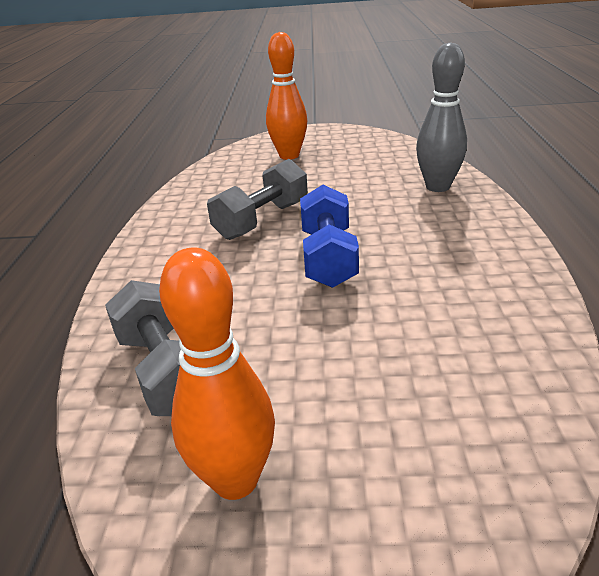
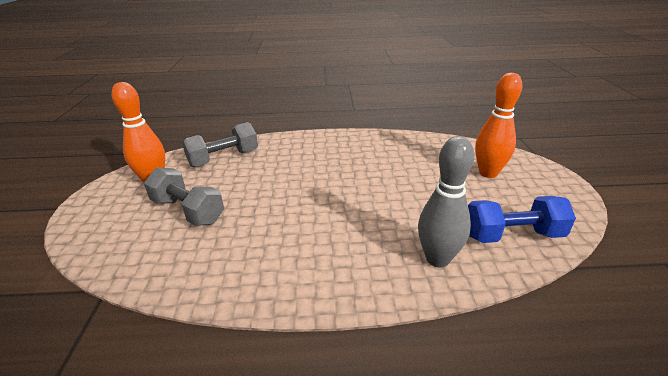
camera: 85 degrees right, 0 degrees up
(262, 220) = (365, 170): grey dumbbell -> grey dumbbell (188, 211)
(328, 258) = (312, 197): blue dumbbell -> blue dumbbell (512, 235)

